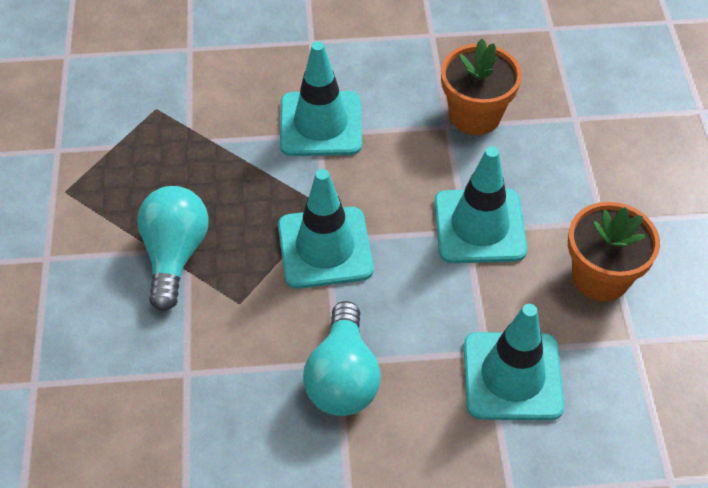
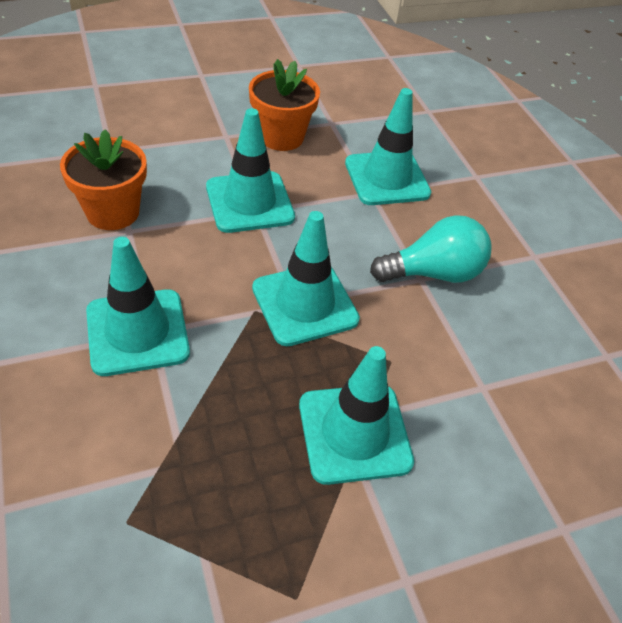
camera: 110 degrees left, 5 degrees down
(175, 255) = (354, 433): turquoise light bulb -> turquoise traffic cone

